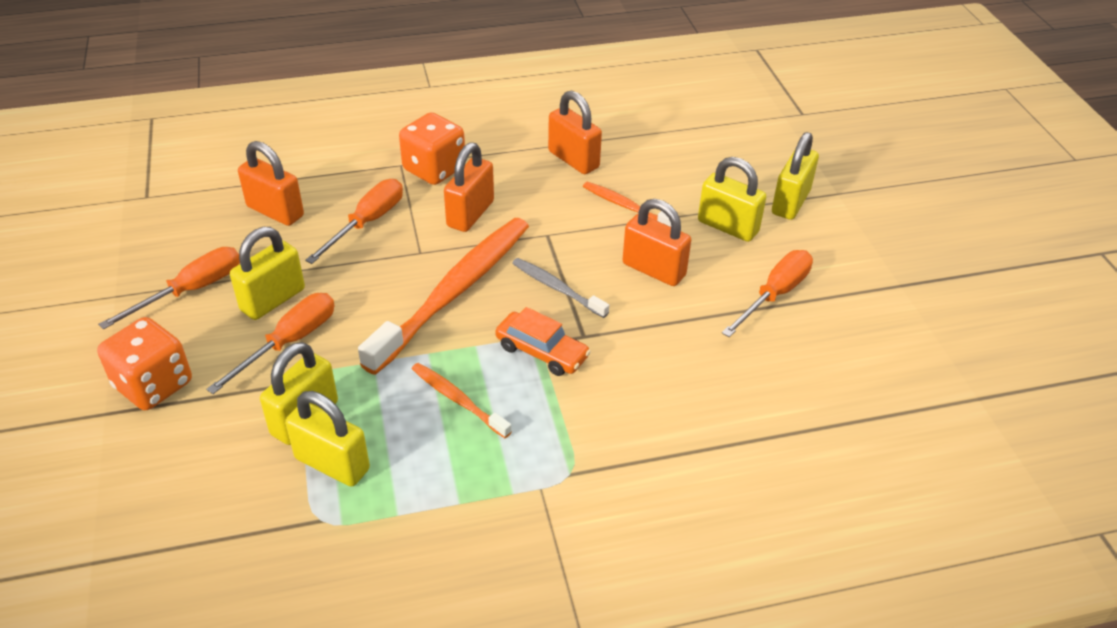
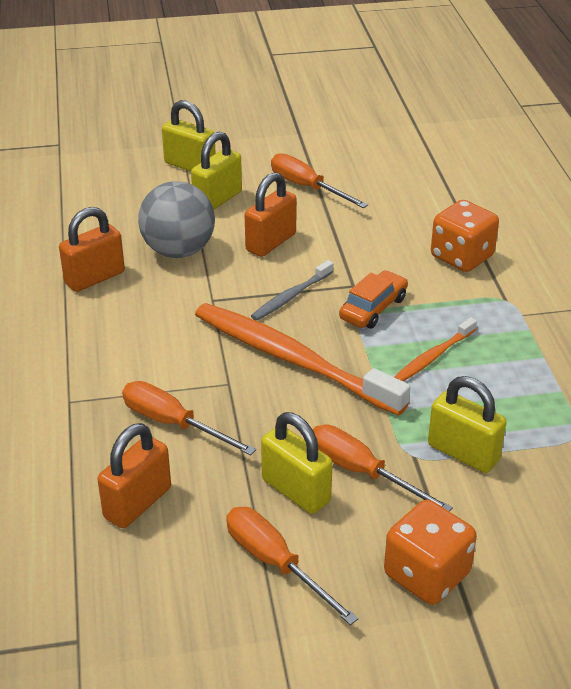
camera: 85 degrees left, 5 degrees down
(332, 464) = (515, 431): yellow padlock -> none
(434, 169) = (86, 374): orange dice -> orange dice (461, 257)
(470, 214) = (171, 348): orange padlock -> none
(626, 206) = (178, 251): orange toothbrush -> grey ball

